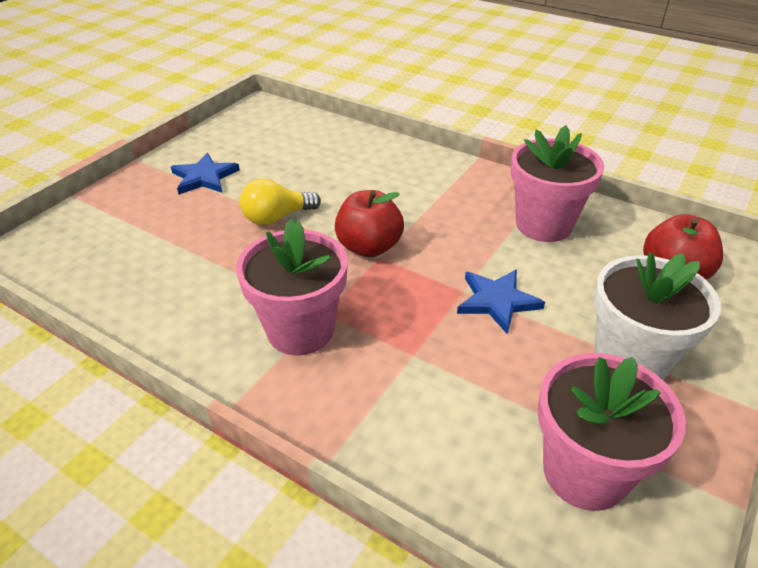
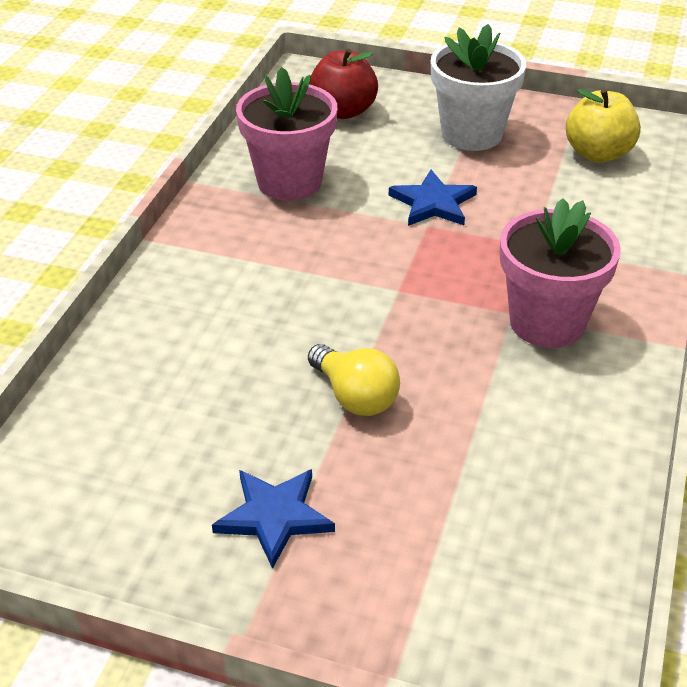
camera: 105 degrees left, 0 degrees up
(369, 247) = (384, 300): red apple -> none
(585, 472) = (598, 154): pink flower pot -> yellow apple

